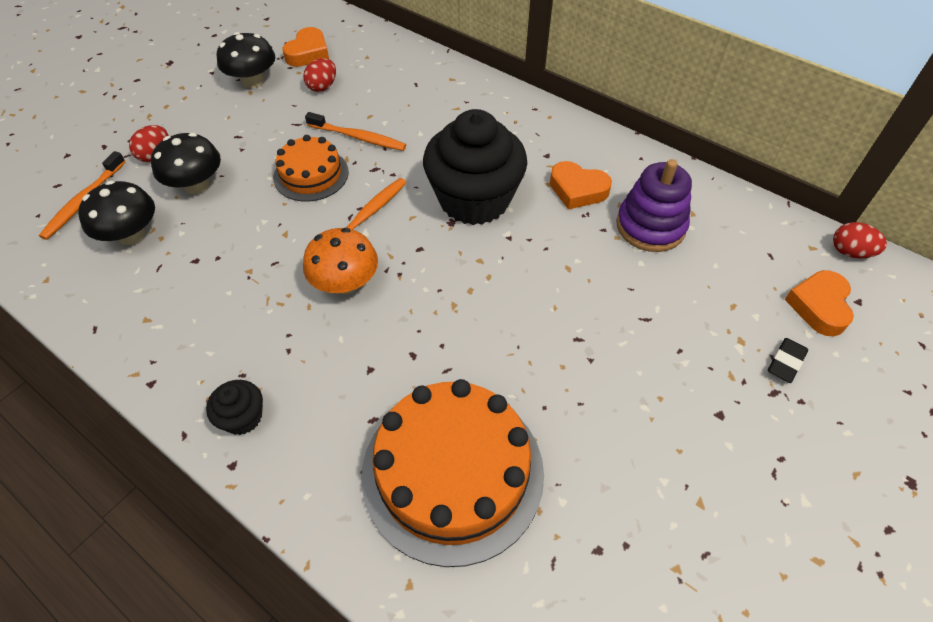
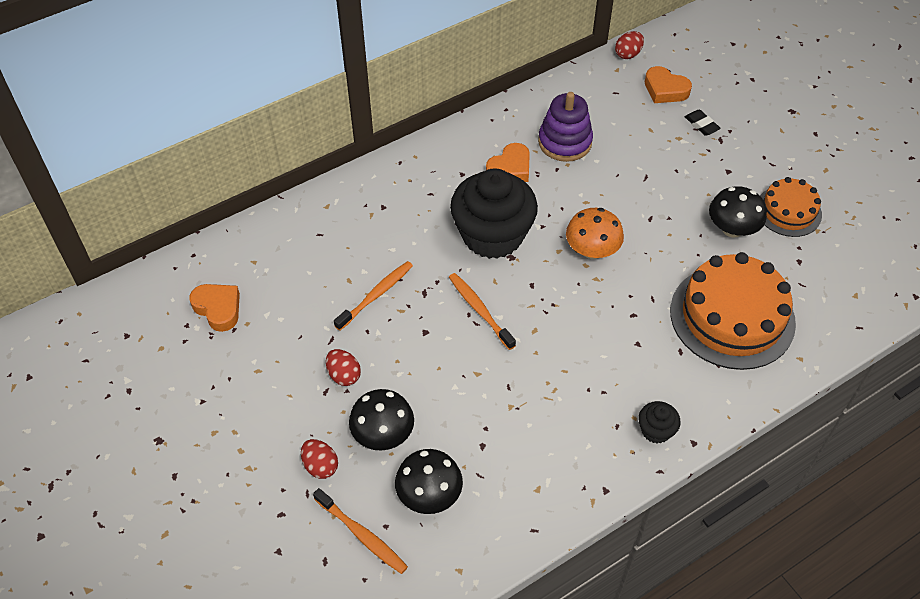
camera: 70 degrees left, 0 degrees up
(253, 81) = (241, 365): black mushroom -> black mushroom (732, 229)
(311, 174) = (410, 341): orange cake -> orange cake (788, 211)
(322, 87) = (284, 307): red egg -> red egg (344, 375)
(345, 283) = (549, 341): orange mushroom -> orange mushroom (592, 250)

